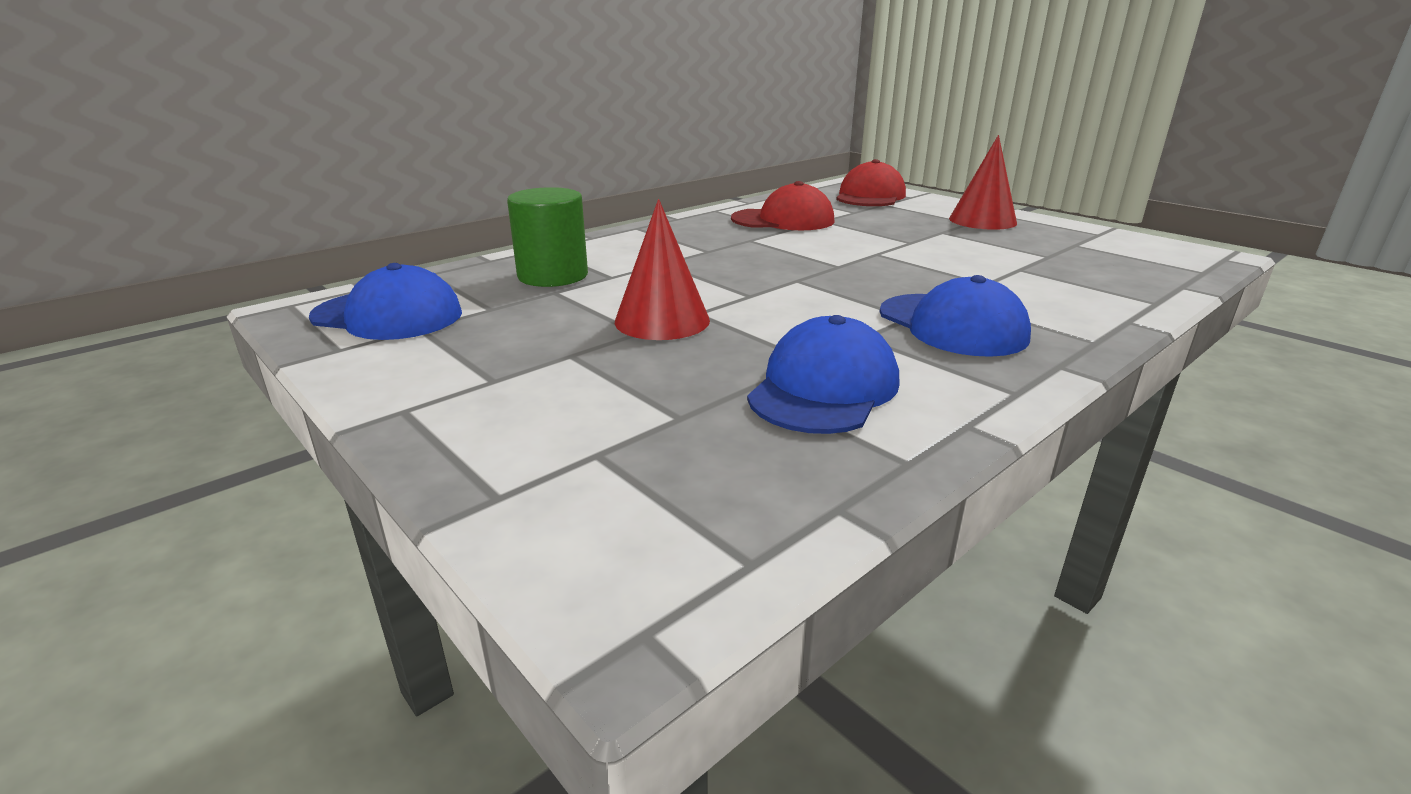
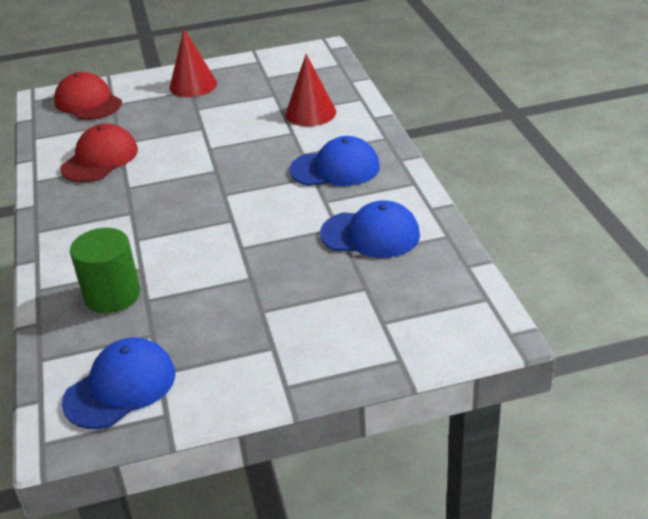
camera: 60 degrees left, 10 degrees up
(662, 320) = (242, 264): red cone -> red cone (310, 113)
(824, 388) = (370, 234): blue cap -> blue cap turned 135 degrees clockwise

